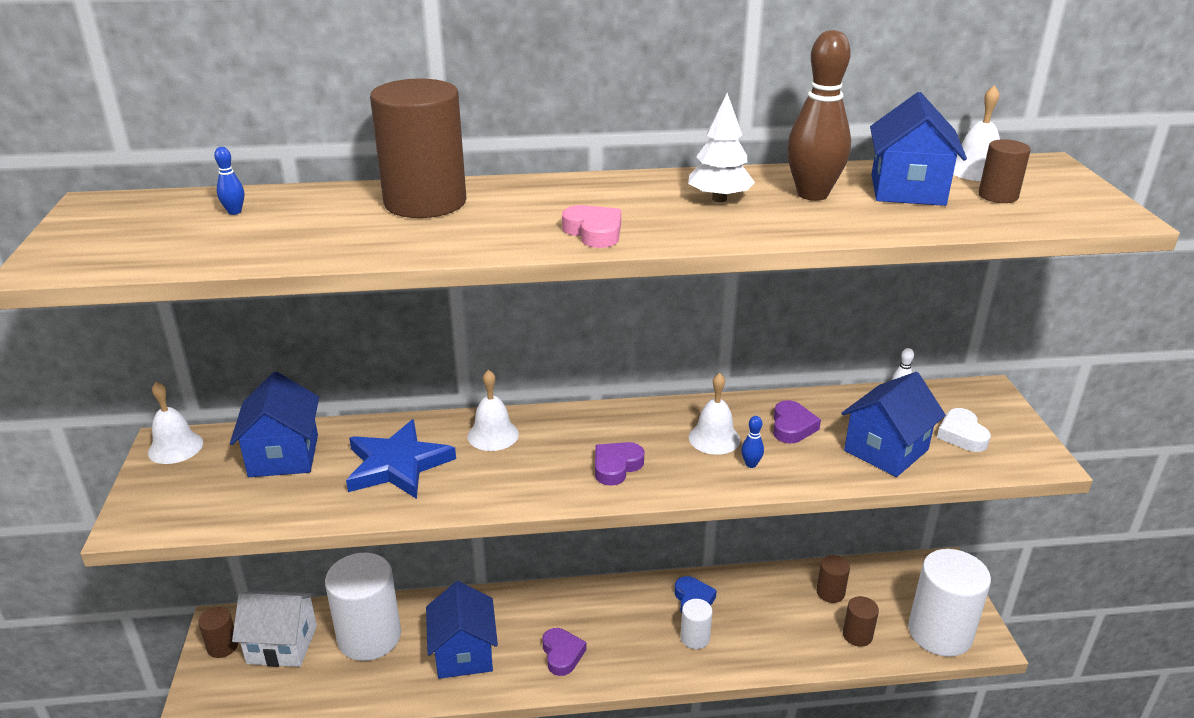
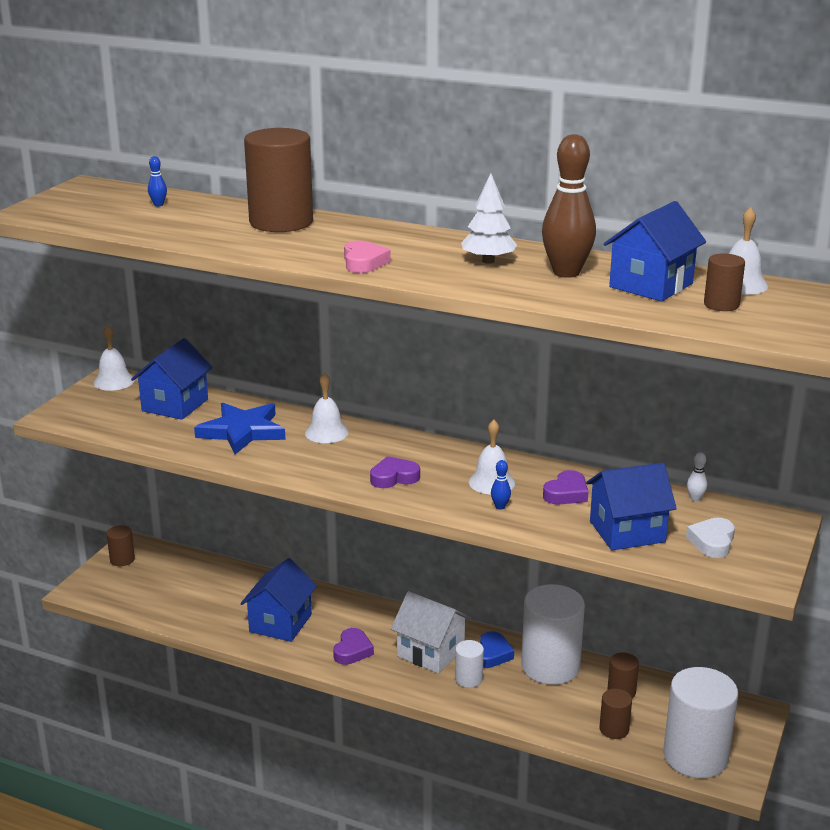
camera: 30 degrees right, 5 degrees down
(282, 644) = (161, 572): white house -> white house (430, 652)
(369, 637) = (223, 589): white cylinder -> white cylinder (550, 666)

